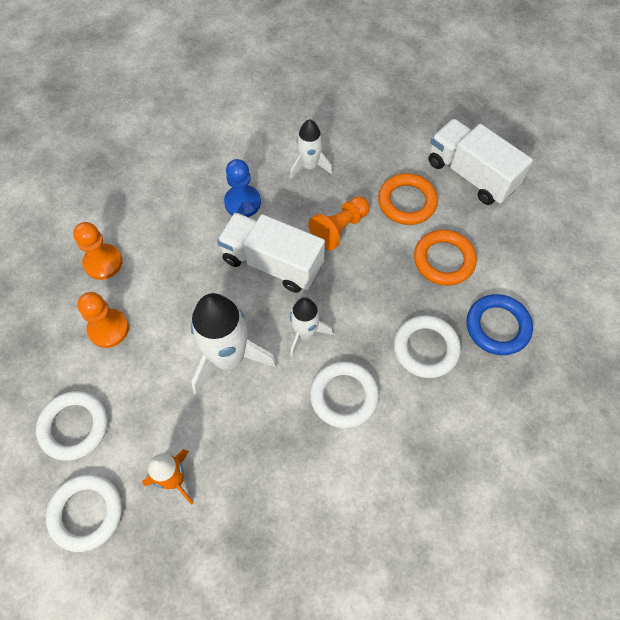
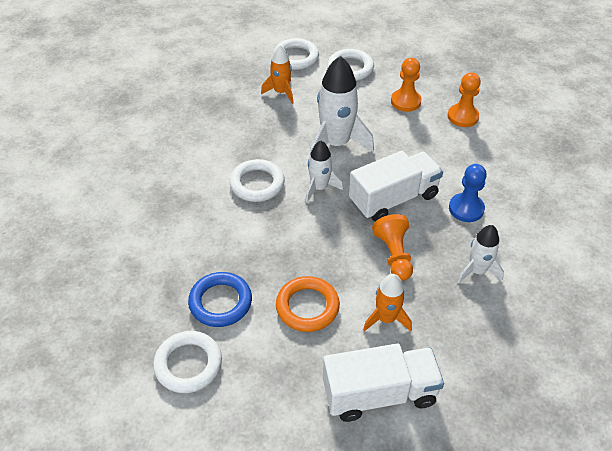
camera: 125 degrees right, 15 degrees down
(407, 202) = (386, 318): orange ring -> orange rocket
(426, 348) = (247, 246): white ring -> white ring (188, 364)

